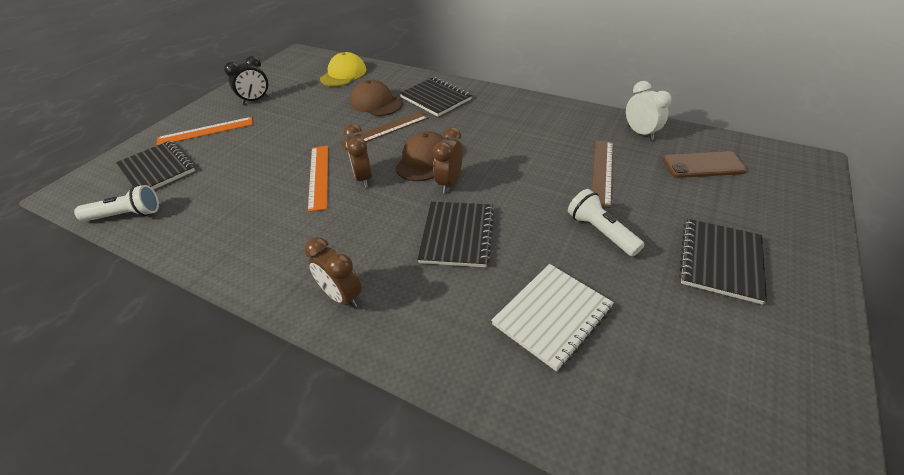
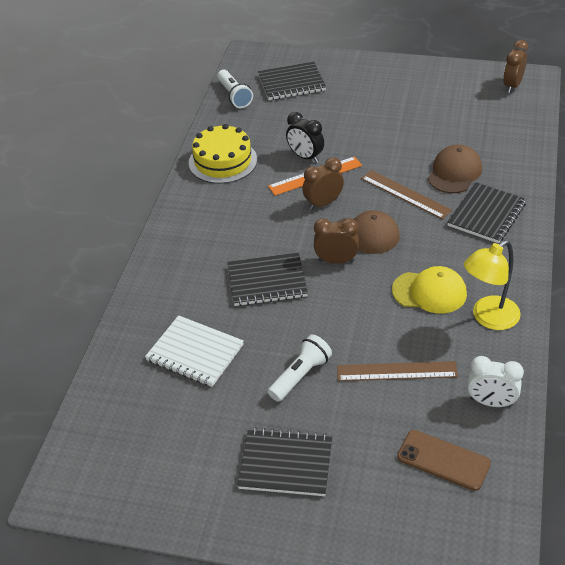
camera: 75 degrees right, 0 degrees up
(157, 169) = (291, 83): black notebook -> black notebook turned 45 degrees clockwise
(206, 131) = (354, 83): orange ruler -> none
(234, 242) = (223, 161): none -> yellow cake
(255, 100) = (419, 90): black clock -> black clock (305, 157)
(342, 296) = (186, 235): brown clock -> brown clock (512, 86)
(343, 74) = (504, 129): yellow cap -> yellow cap (429, 292)
(550, 118) = (488, 318): none -> yellow lamp
(640, 133) = (491, 402): white clock -> white clock turned 60 degrees clockwise
(703, 165) = (443, 460): brown phone -> brown phone turned 45 degrees counterclockwise

